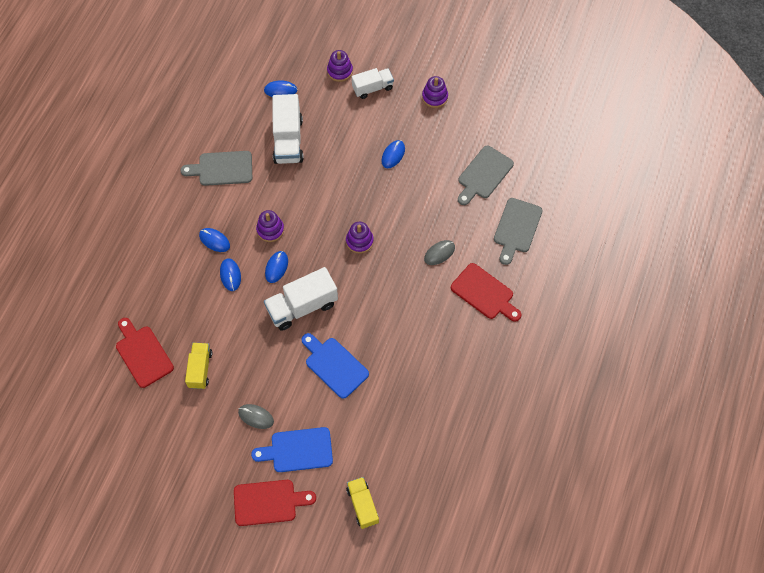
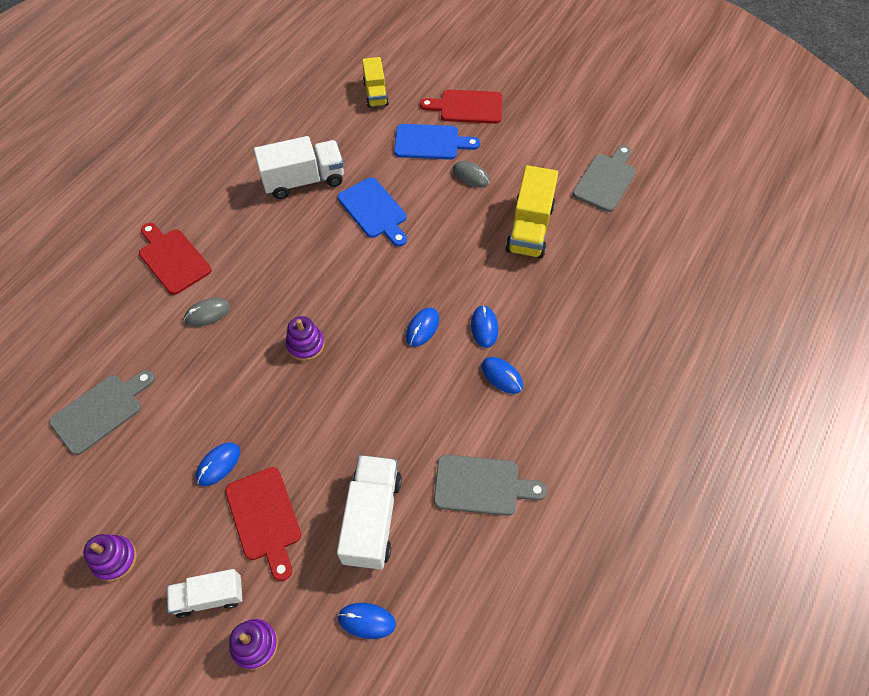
camera: 170 degrees left, 5 degrees down
(143, 354) = (598, 253): red cutting board -> red cutting board (265, 518)
(200, 369) = (529, 228): yellow truck -> yellow truck, size x1.58
(270, 230) = (423, 379): purple stacking toy -> none
(302, 306) = (398, 277): white truck -> white truck (304, 180)
(516, 228) = (94, 329): grey cutting board -> grey cutting board (606, 180)

